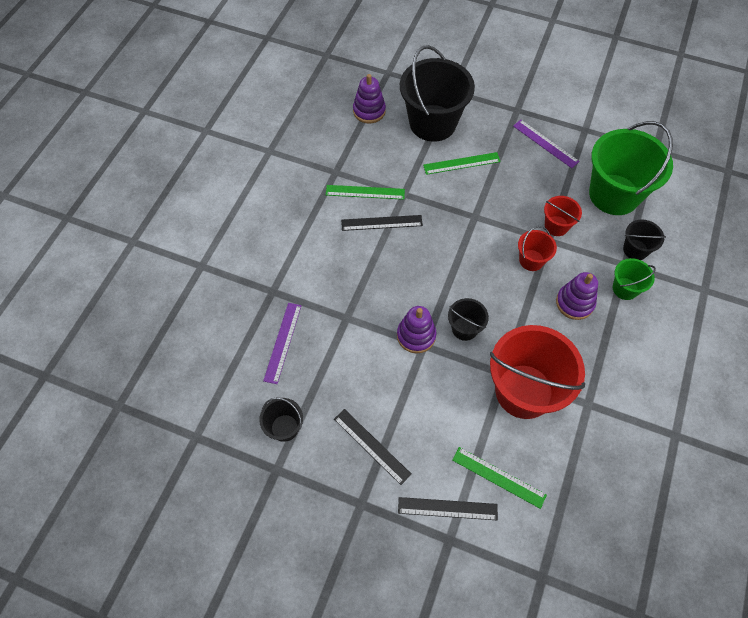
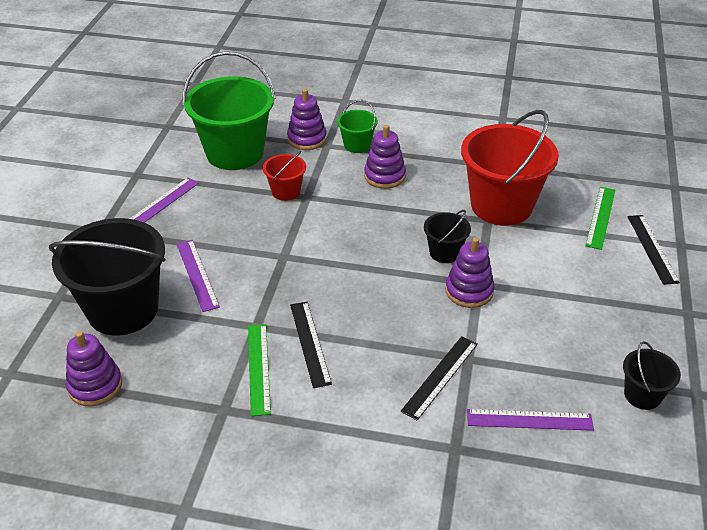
camera: 100 degrees left, 20 degrees down
(372, 446) = (620, 312): black ruler -> black ruler (440, 376)
(461, 163) = (197, 274): green ruler -> purple ruler
(531, 260) = (338, 208): red bucket -> none
(635, 250) = (307, 139): black bucket -> purple stacking toy

